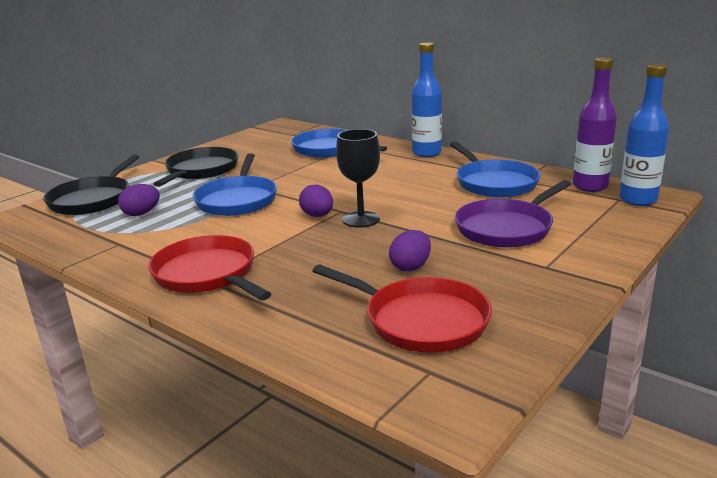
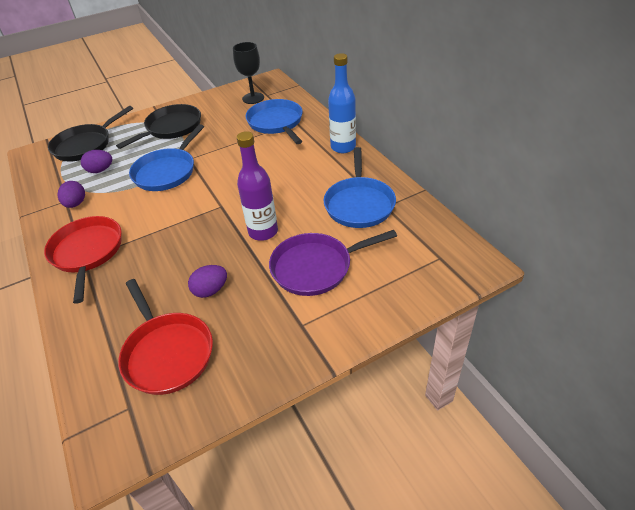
camera: 25 degrees right, 20 degrees up
(317, 216) = (201, 207): purple egg -> purple egg (76, 204)
(361, 219) = (225, 221): black goblet -> black goblet (253, 98)
(590, 186) = (432, 232): purple bottle -> purple bottle (263, 232)
(638, 200) = (454, 264): blue bottle -> none

